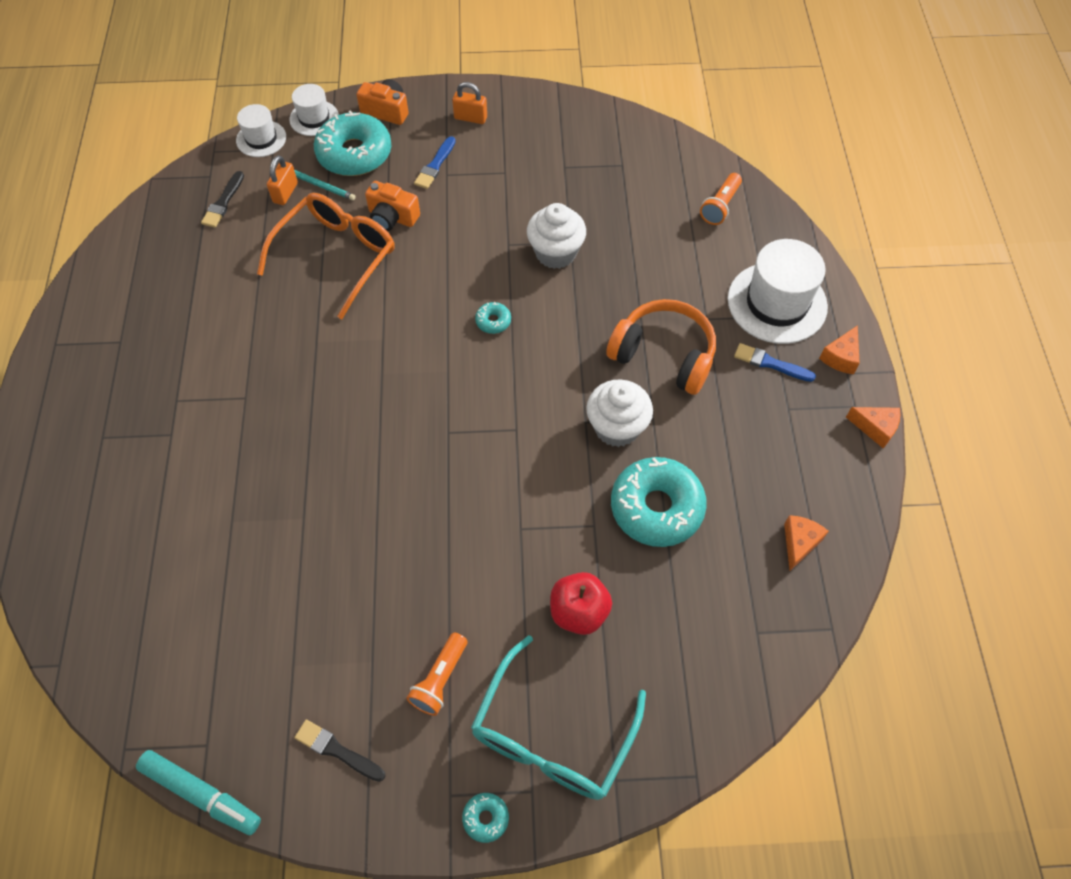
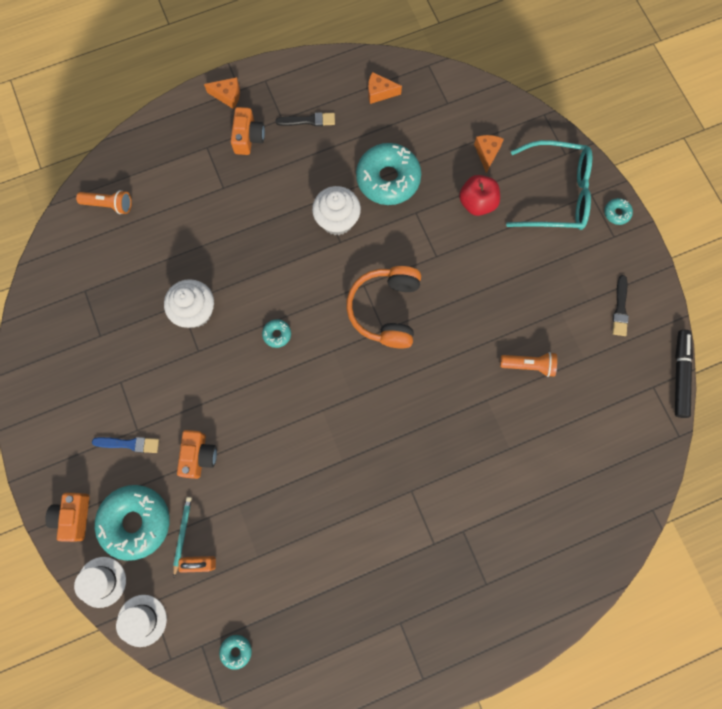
camera: 110 degrees left, 15 degrees up
(187, 200) = (236, 651): none -> turquoise donut
(201, 794) = (680, 375): turquoise marker -> black marker
(223, 202) = (228, 615): black brush -> black brush (308, 120)
(337, 256) = (254, 483): orange glasses -> none
(440, 679) = (553, 267): orange flashlight -> orange flashlight (528, 365)
(470, 118) = (62, 436): orange padlock -> none
(663, 355) = (266, 207): orange headphones -> orange headphones (386, 310)
(770, 363) = (248, 137): blue brush -> orange camera
(777, 303) = (193, 145): white hat -> none
(875, 428) = (278, 66): orange cheese -> orange cheese (487, 153)

